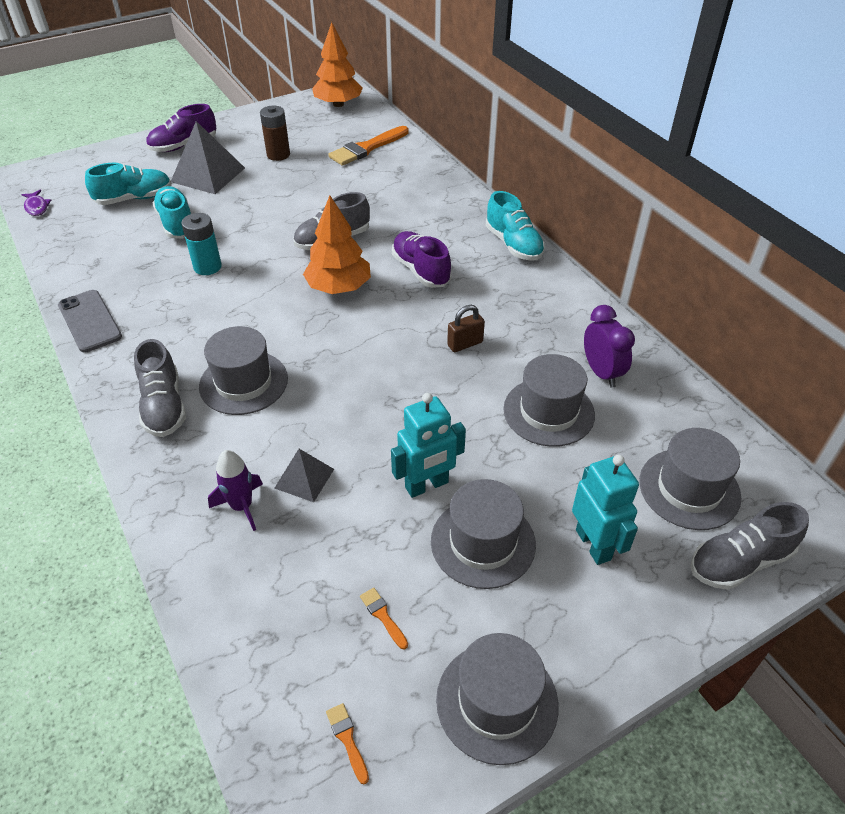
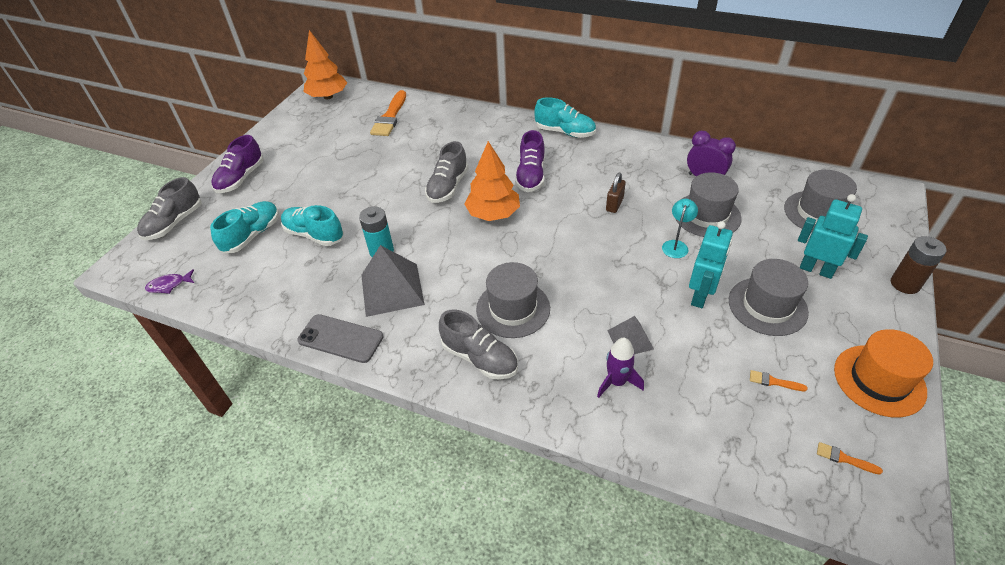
camera: 35 degrees left, 0 degrees up
(37, 207) = (169, 285): purple fish -> purple fish turned 135 degrees clockwise
(208, 174) = (291, 189): grey pyramid -> grey pyramid (392, 289)
(278, 155) = (329, 150): brown battery -> brown battery (905, 284)
(421, 270) = (531, 176): purple shoe -> purple shoe turned 105 degrees counterclockwise
(472, 421) = (676, 245): none -> turquoise lamp
(497, 701) = (879, 380): grey hat -> orange hat
(740, 561) = (882, 233): grey shoe -> grey shoe (174, 223)

